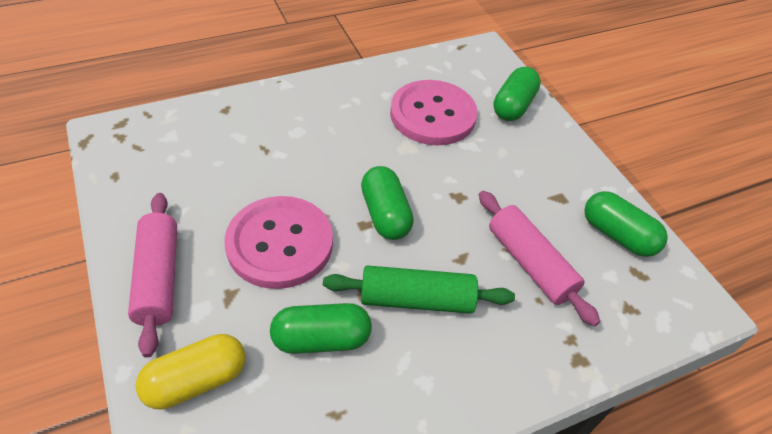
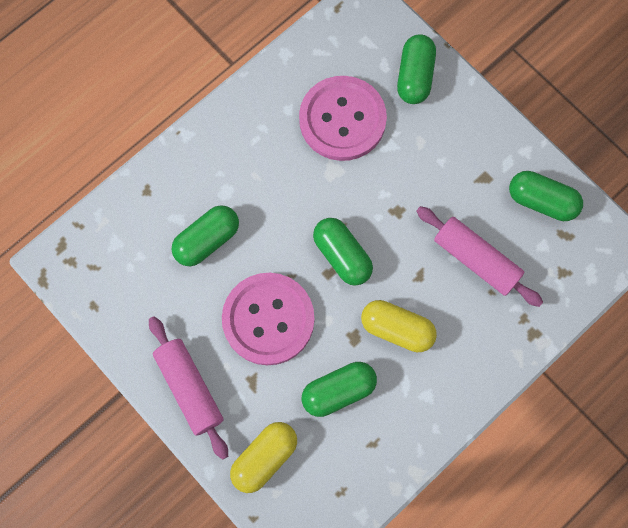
camera: 15 degrees left, 25 degrees up
(257, 160) = (207, 240): none -> green capsule
(416, 299) = (397, 329): green rolling pin -> yellow capsule

